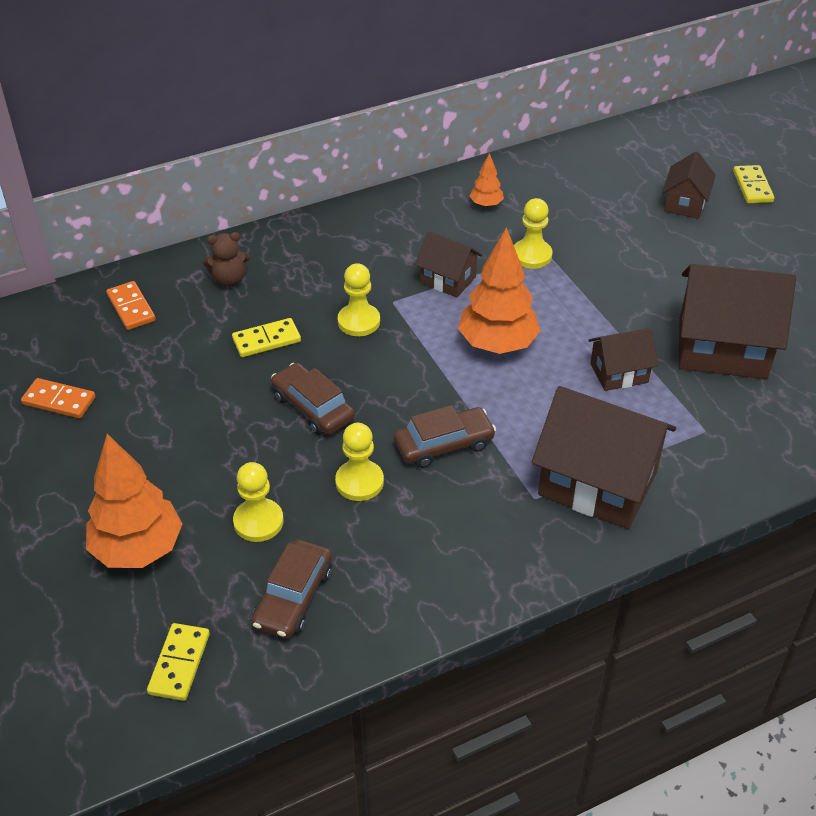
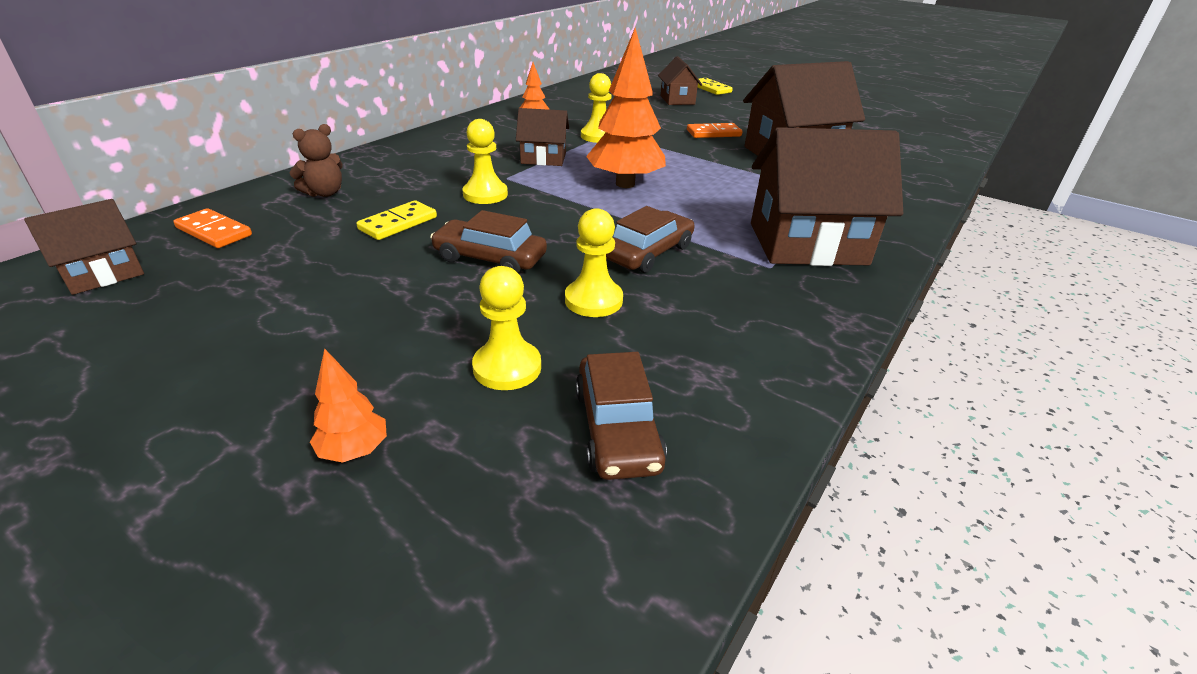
camera: 30 degrees left, 10 degrees down
(59, 400) = (143, 328): orange domino -> orange domino (713, 133)
(138, 549) = (354, 451): orange tree -> orange tree, size x0.48
(179, 663) = (520, 580): yellow domino -> none
(619, 373) = (738, 180): brown house -> brown house (103, 274)

